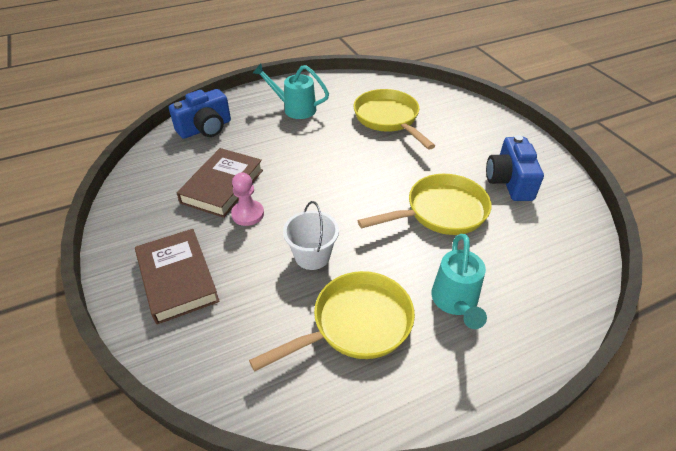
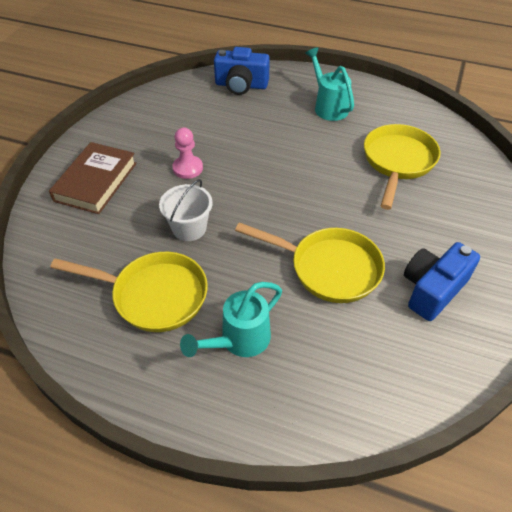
camera: 45 degrees right, 5 degrees up
(222, 186) = (197, 137): brown book -> none

